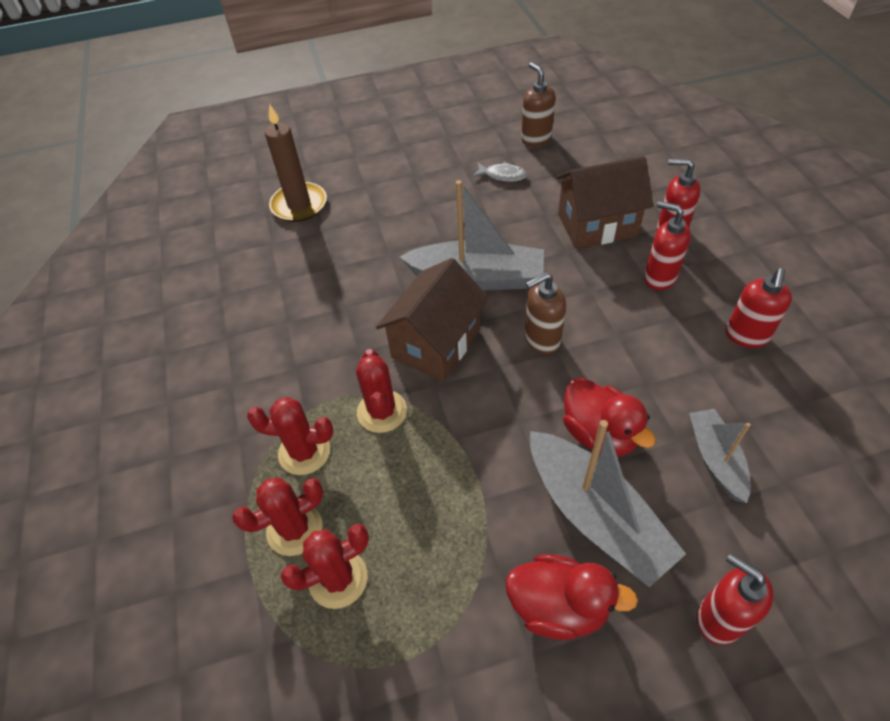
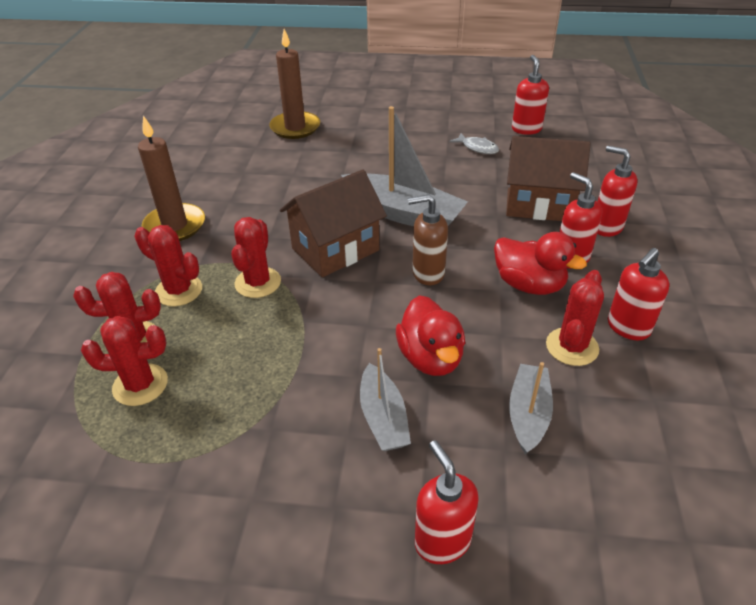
camera: 20 degrees right, 10 degrees down
(246, 373) = (175, 226): none -> brown candle
(536, 139) = (526, 129): brown soap dispenser -> red soap dispenser
(558, 606) = (301, 473): red duck -> red duck (529, 285)
(595, 515) = (383, 418): grey boat -> grey boat, size x0.58
(712, 374) = (572, 347): none -> red cactus

